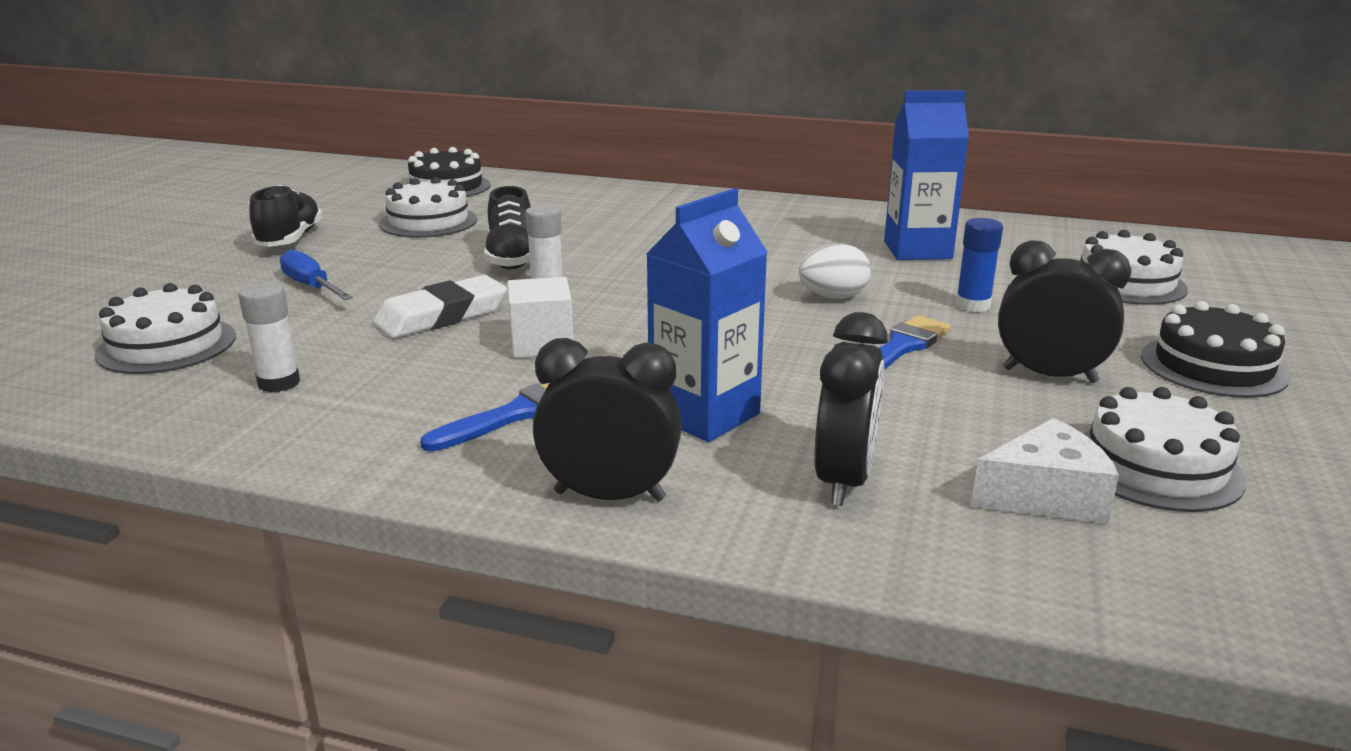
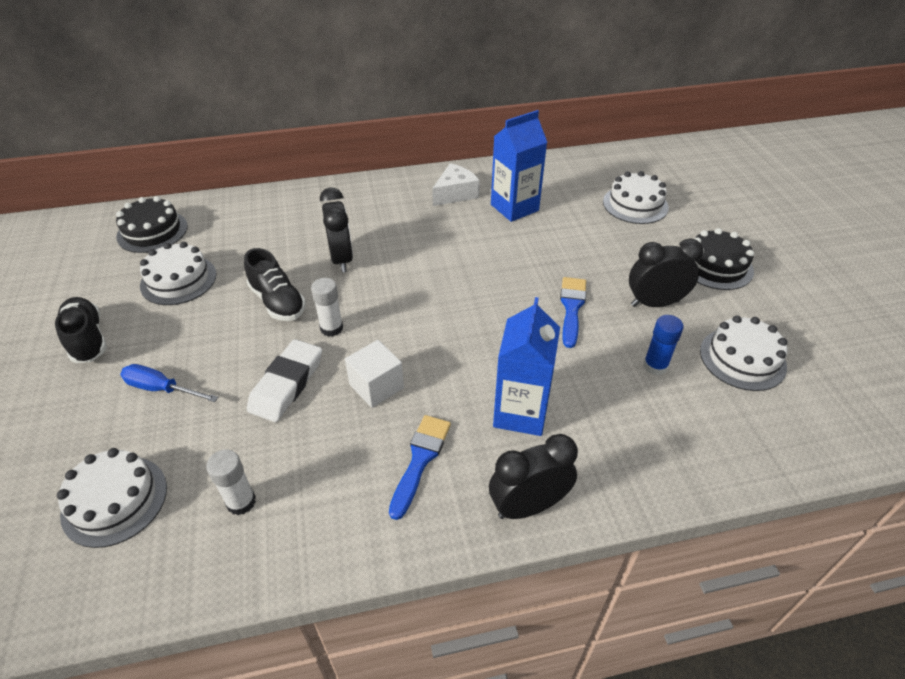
camera: 30 degrees left, 20 degrees up
(833, 297) = (504, 272): white egg -> none
(844, 480) = (626, 435): black clock -> black clock (341, 259)
(973, 305) = (579, 253): blue glue stick -> blue glue stick (655, 366)
(1045, 496) = (716, 403): white cheese -> white cheese (455, 194)

